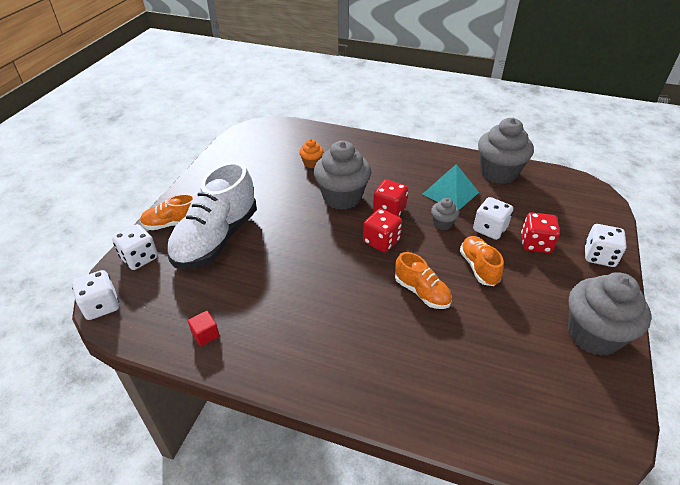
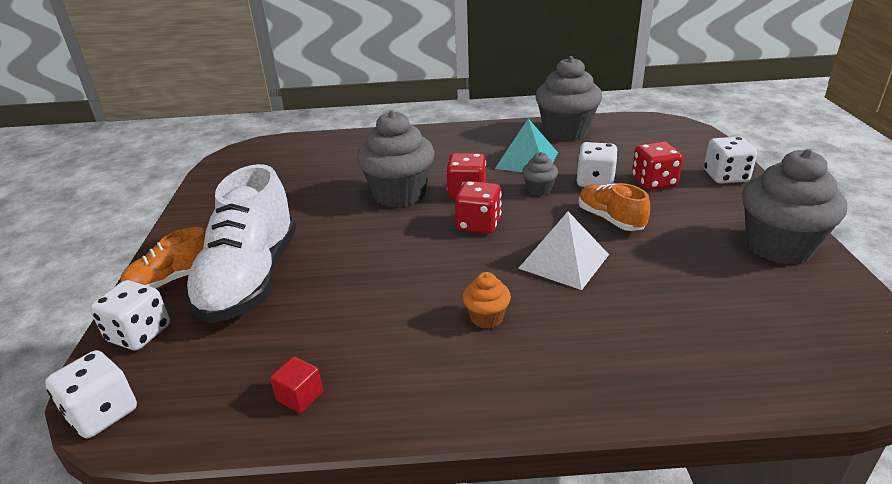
camera: 20 degrees left, 10 degrees down
(311, 163) = (337, 170): orange cupcake -> orange cupcake (486, 318)
(422, 292) = (564, 261): orange shoe -> white pyramid

